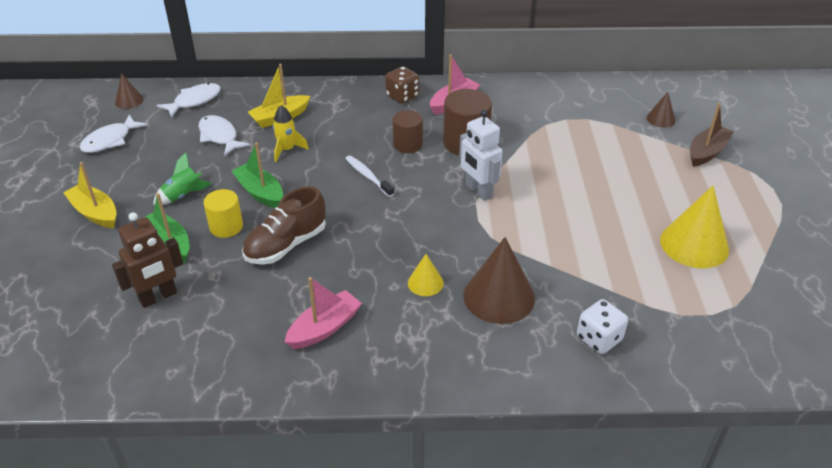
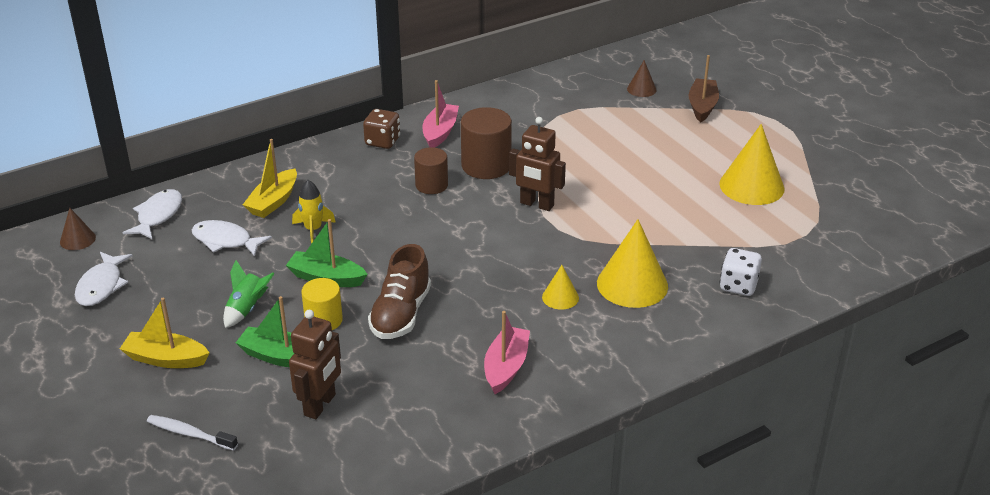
camera: 30 degrees left, 5 degrees down
(368, 176) = (420, 226): white toothbrush -> white toothbrush (189, 433)
(478, 191) = (536, 204): white robot -> brown robot
(499, 296) = (632, 284): brown cone -> yellow cone

